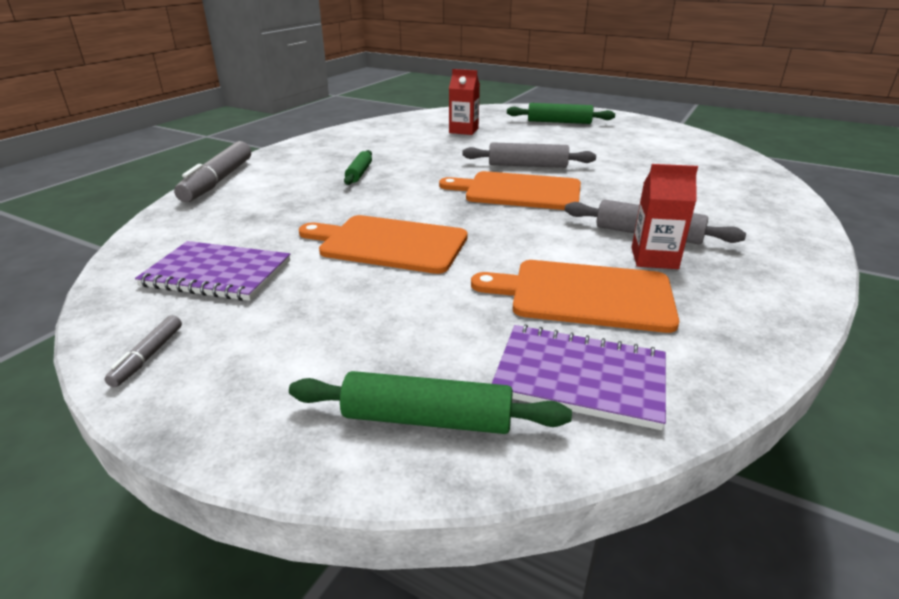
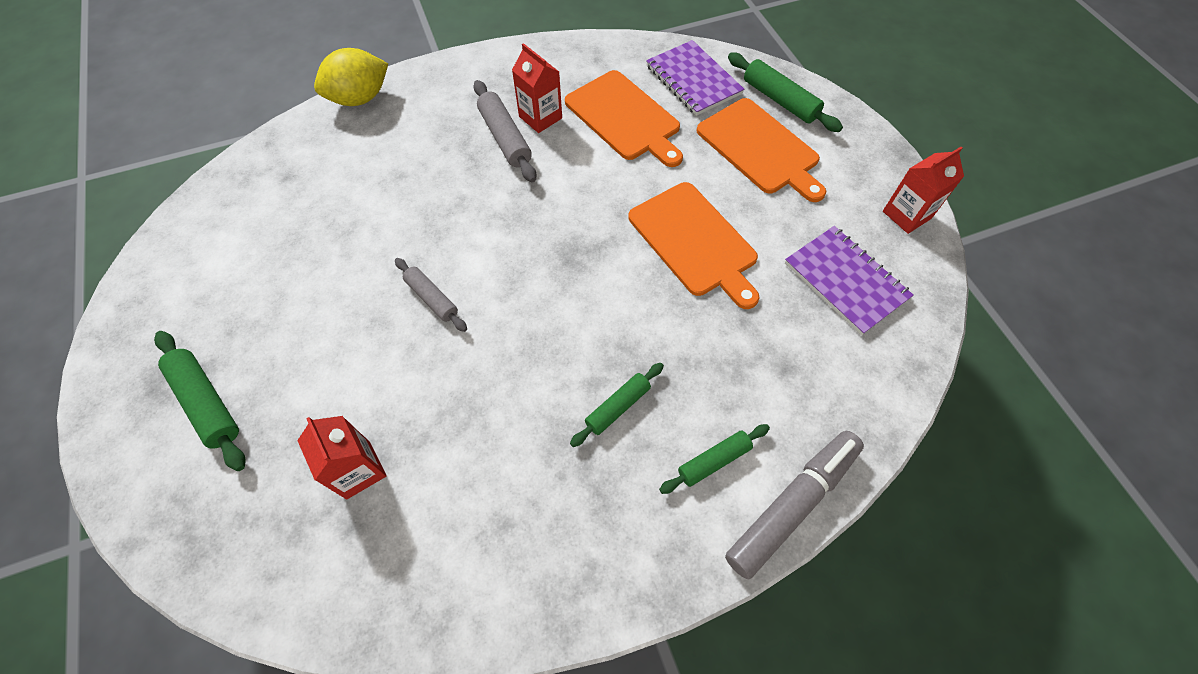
camera: 140 degrees left, 30 degrees up
(148, 356) = (906, 215): grey marker -> red carton
(280, 177) = (713, 461): none -> green rolling pin
(518, 191) = (510, 253): orange cutting board -> orange cutting board (760, 148)
(527, 165) = (432, 298): grey rolling pin -> grey rolling pin, size x0.66
(794, 208) = (360, 98): none -> yellow lemon

